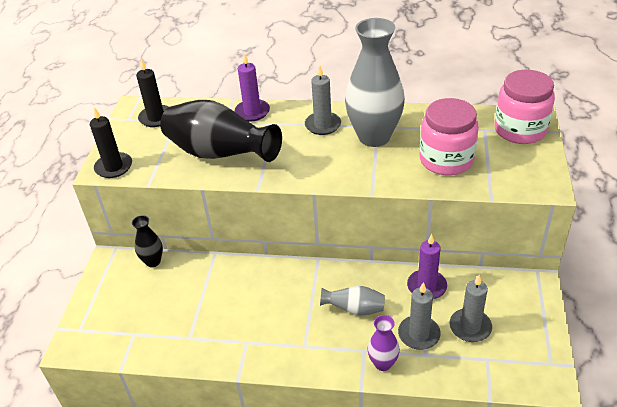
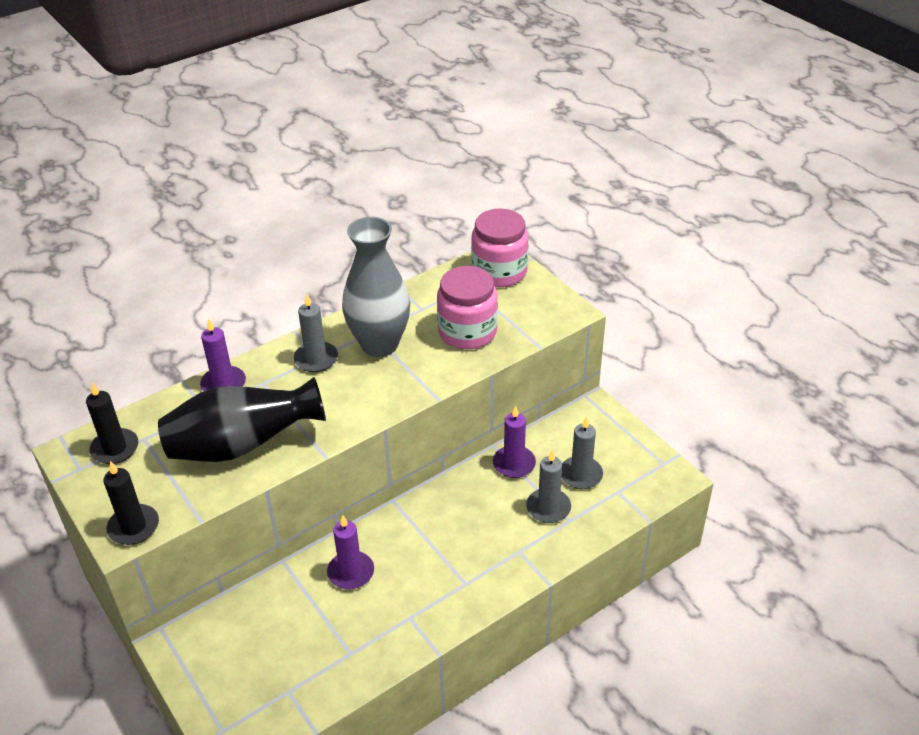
camera: 45 degrees left, 0 degrees up
(153, 261) = (224, 612): black vase -> none
(244, 287) = (351, 572): none -> purple candle
(354, 309) = (475, 523): grey vase -> none
(383, 363) = (545, 551): purple vase -> none

